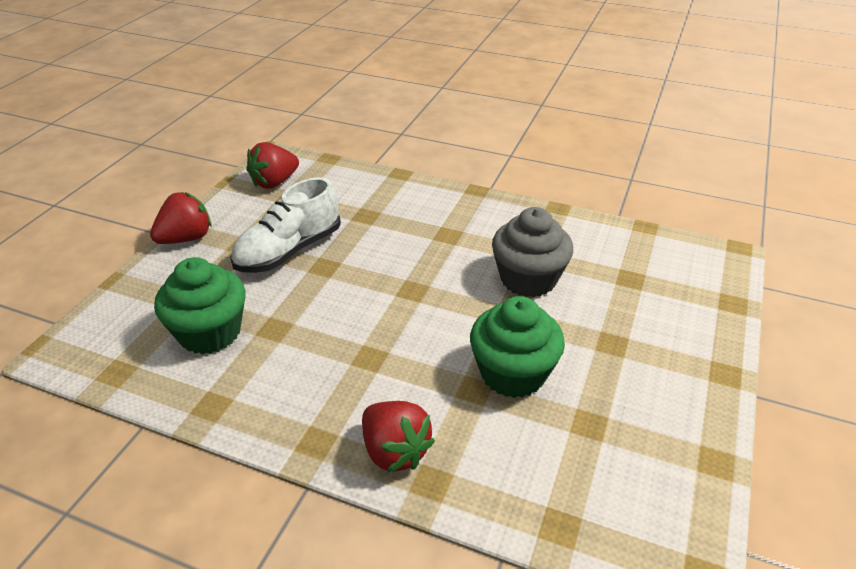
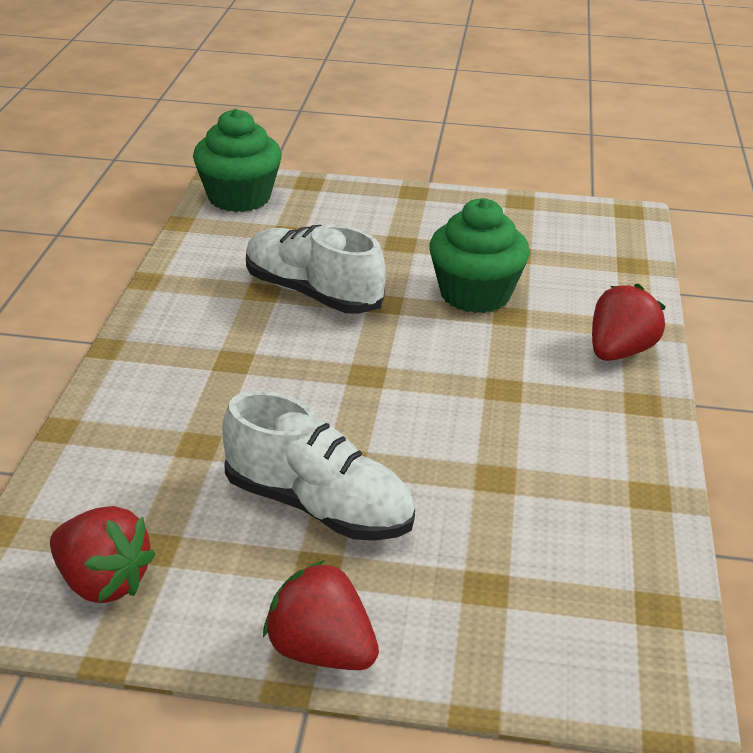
camera: 105 degrees left, 5 degrees down
(210, 332) = (534, 537): green cupcake -> green cupcake (239, 197)
(528, 279) = (312, 293): grey cupcake -> white shoe

